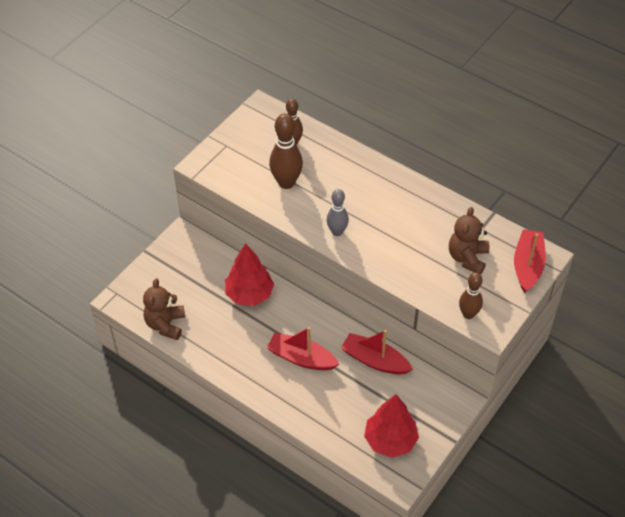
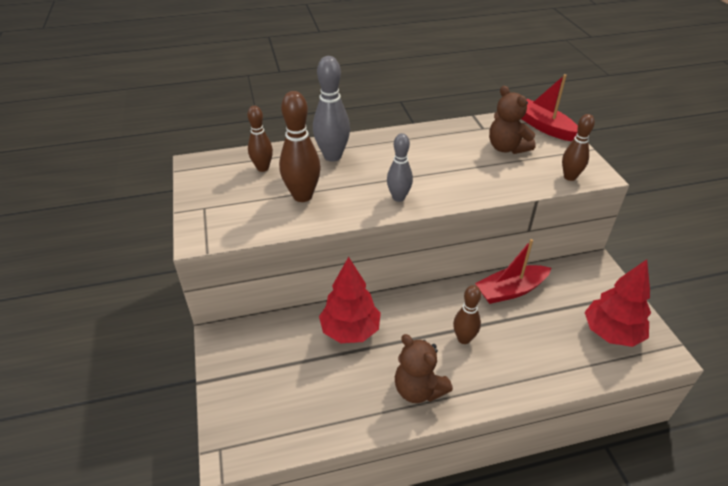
camera: 50 degrees left, 10 degrees down
(165, 324) = (313, 427): brown teddy bear -> brown teddy bear (418, 389)
(301, 358) = (464, 339): red boat -> brown bowling pin
(345, 167) = (332, 156): none -> grey bowling pin

